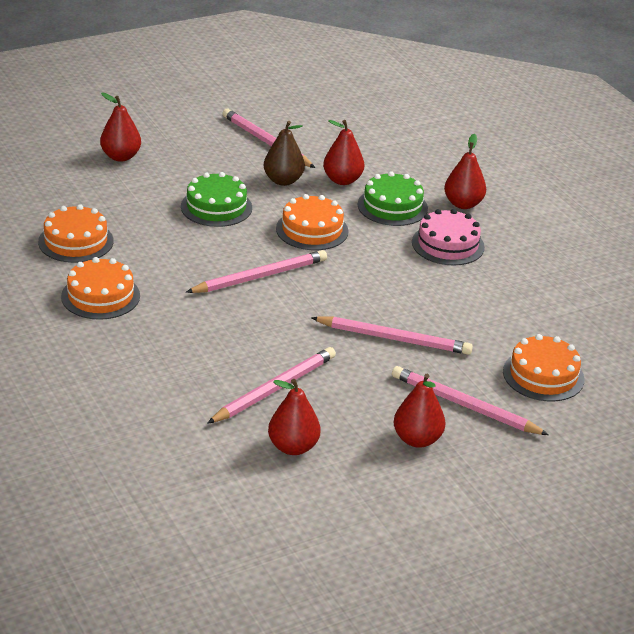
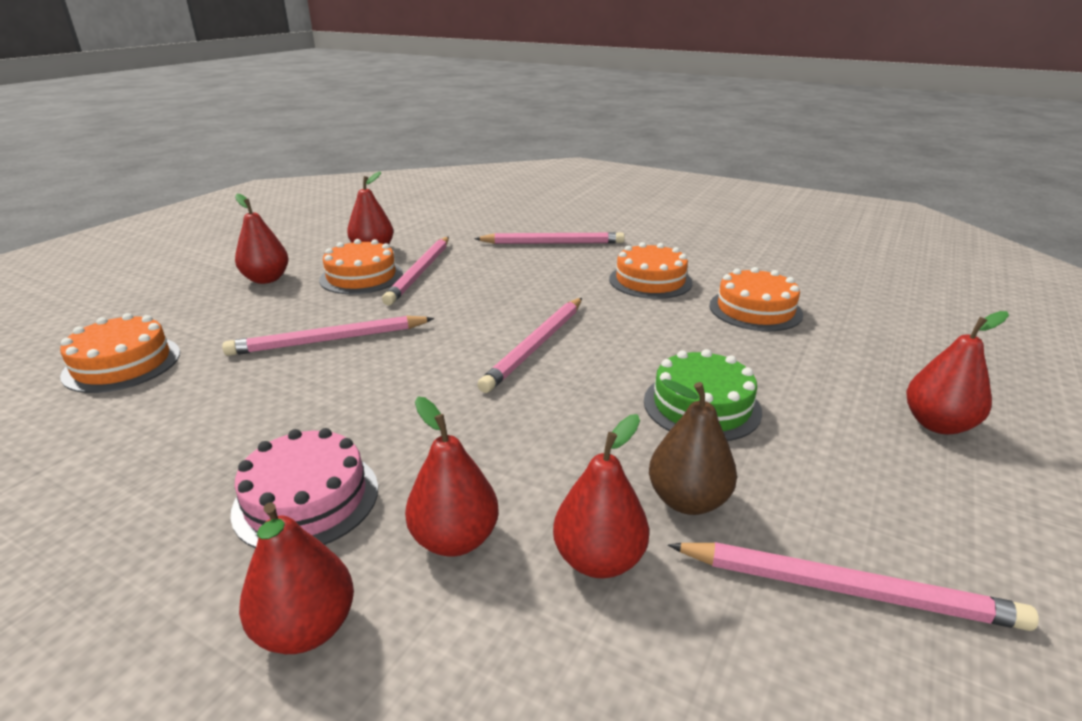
camera: 150 degrees right, 5 degrees down
(312, 230) = (542, 428): orange cake -> orange cake (361, 277)
(392, 206) = (455, 539): green cake -> red pear
(465, 405) = (223, 312): pink pencil -> pink pencil (552, 243)

